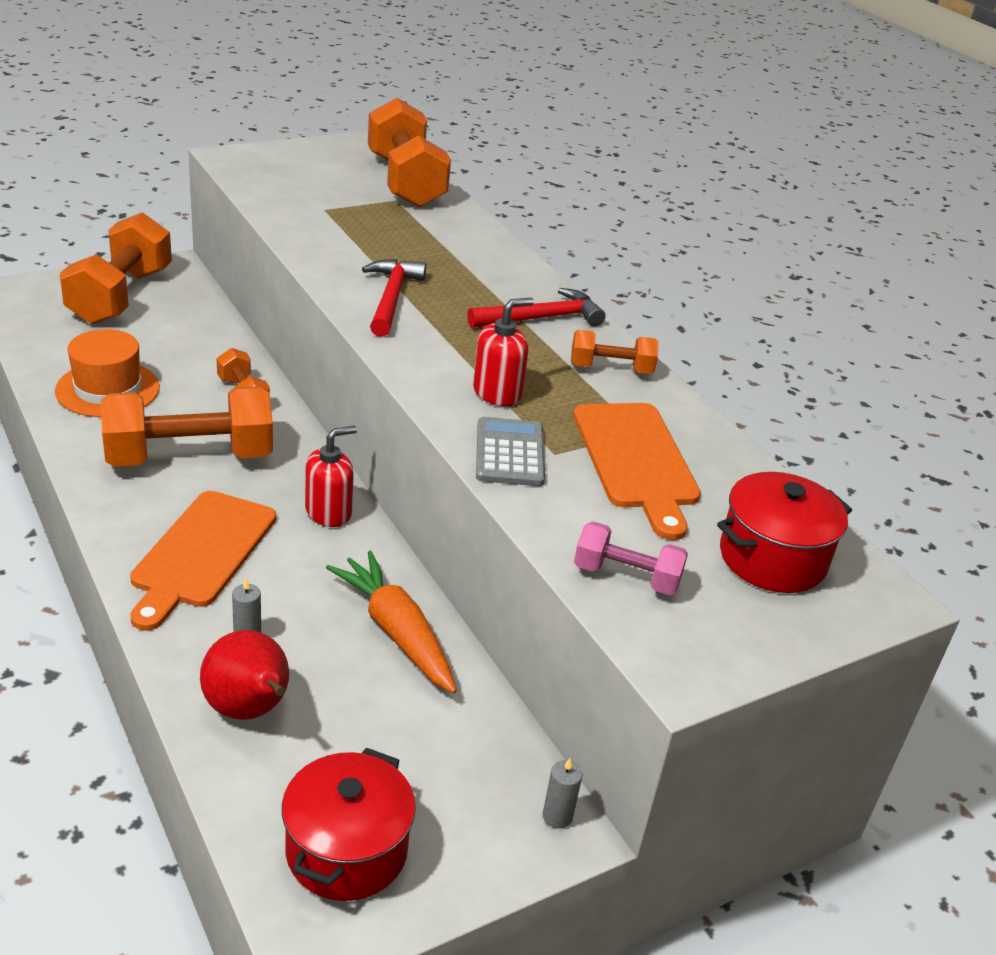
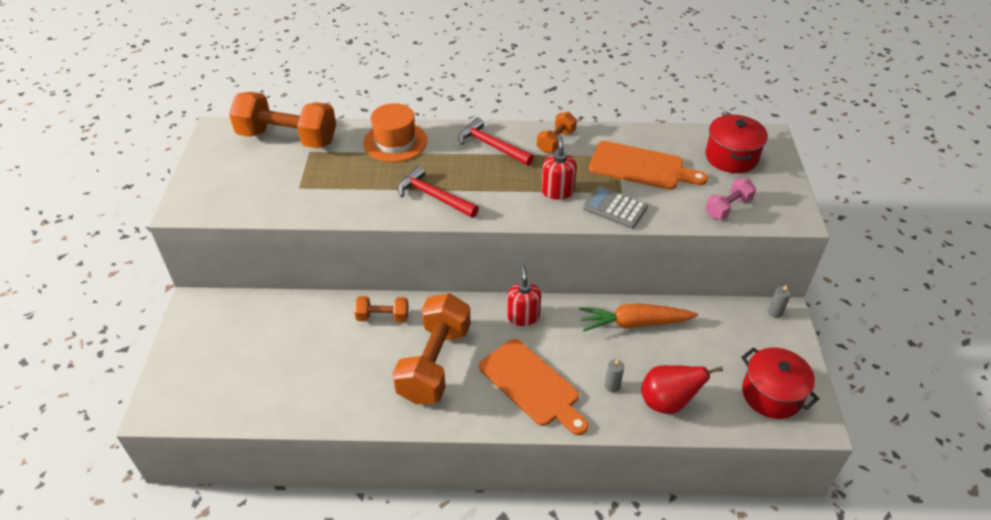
camera: 55 degrees left, 10 degrees up
(108, 389) = (332, 385): orange hat -> orange hat (395, 142)
(121, 296) = (213, 345): orange dumbbell -> none
(541, 318) = (491, 146): red hammer -> red hammer turned 60 degrees counterclockwise

